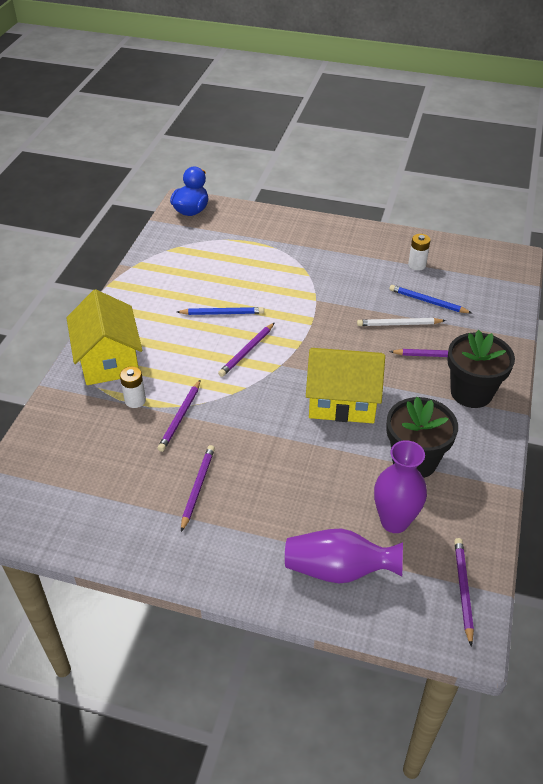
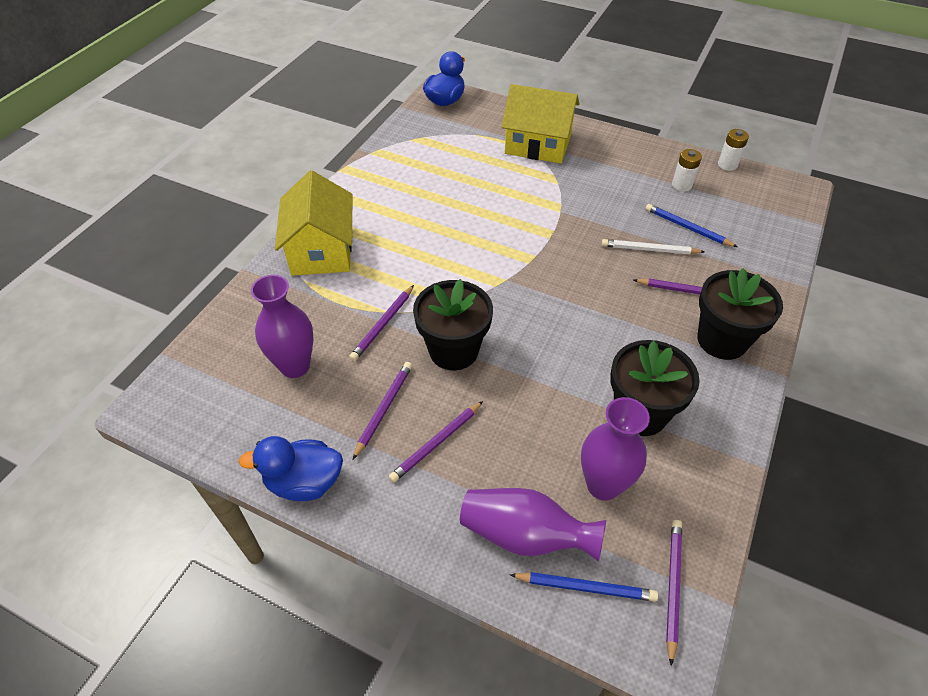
camera: 10 degrees right, 5 degrees up
(110, 463) = (295, 366): none -> purple vase
(135, 400) = (338, 299): white battery -> white battery (727, 165)
(143, 557) = (304, 482): none -> blue duck
(222, 313) = (454, 214): blue pencil -> blue pencil (585, 587)
(247, 351) = (472, 259): purple pencil -> purple pencil (436, 443)
(247, 431) = (453, 350): none -> black flower pot
(342, 400) = (568, 330): yellow house -> yellow house (538, 144)

